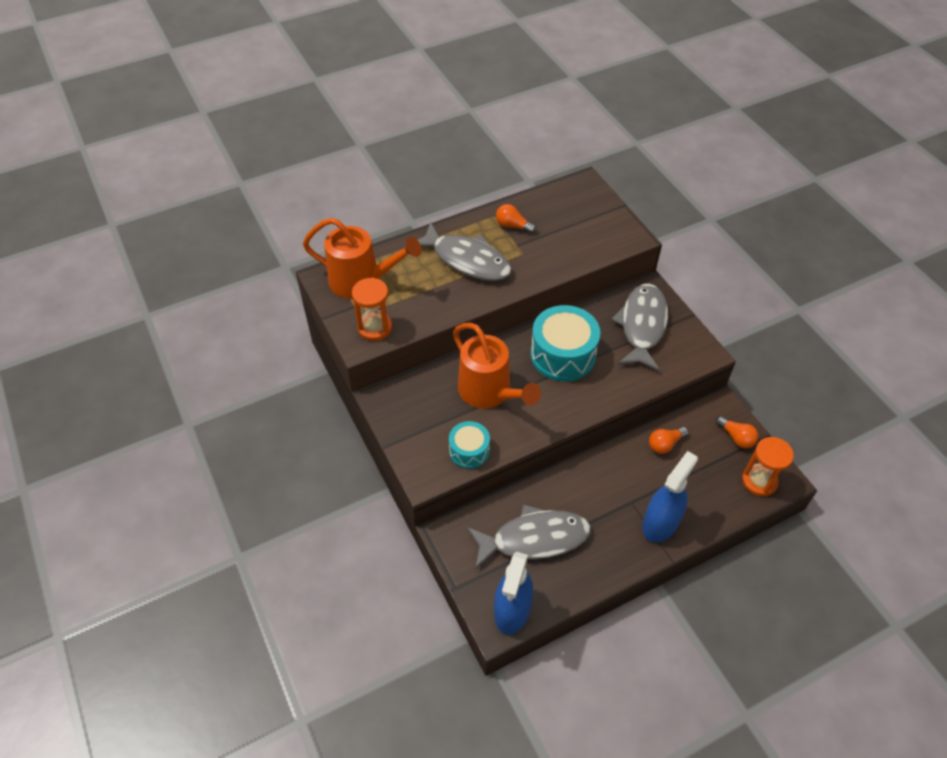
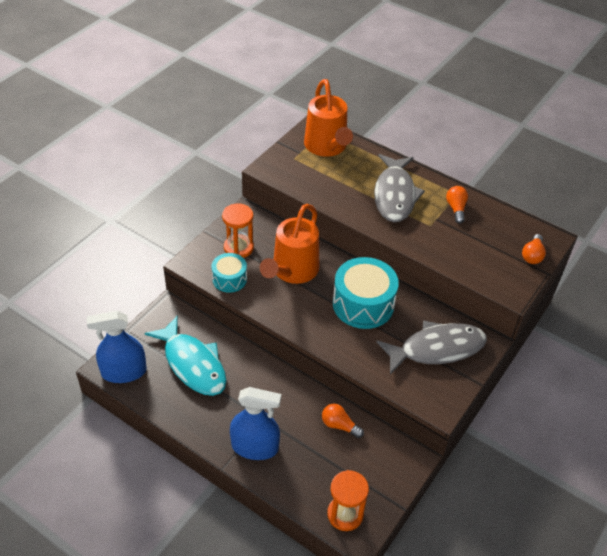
camera: 60 degrees right, 5 degrees down
(375, 328) = (287, 170): orange hourglass -> orange hourglass (238, 248)
(534, 539) = (193, 364): grey fish -> turquoise fish
(736, 437) = (383, 481): orange light bulb -> orange light bulb (532, 255)

